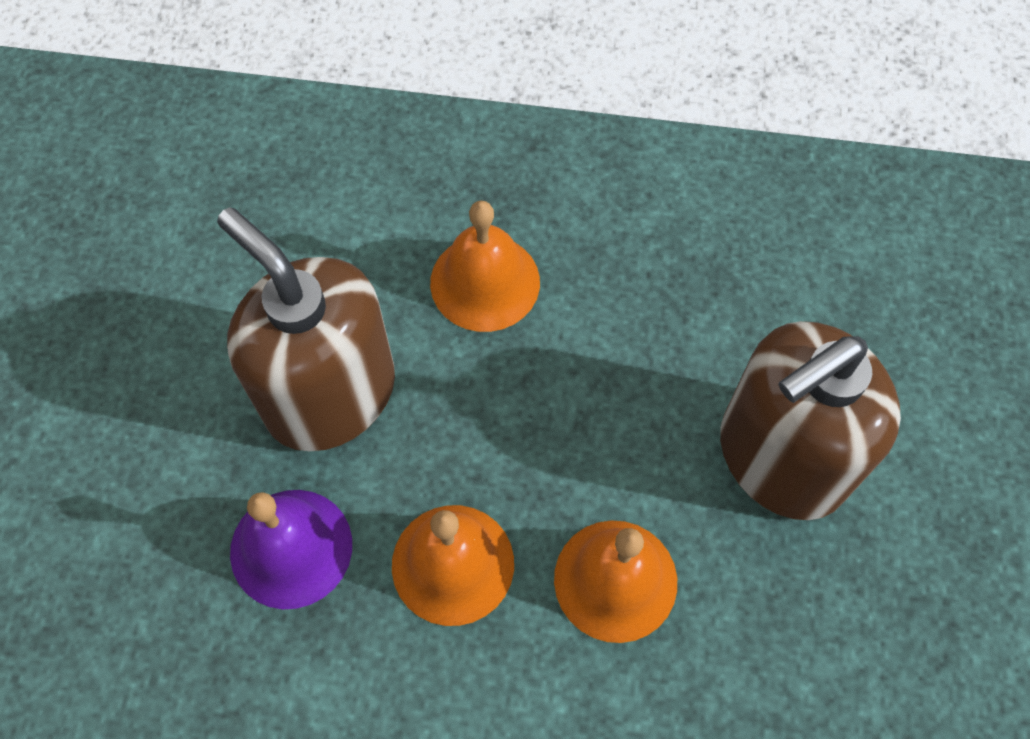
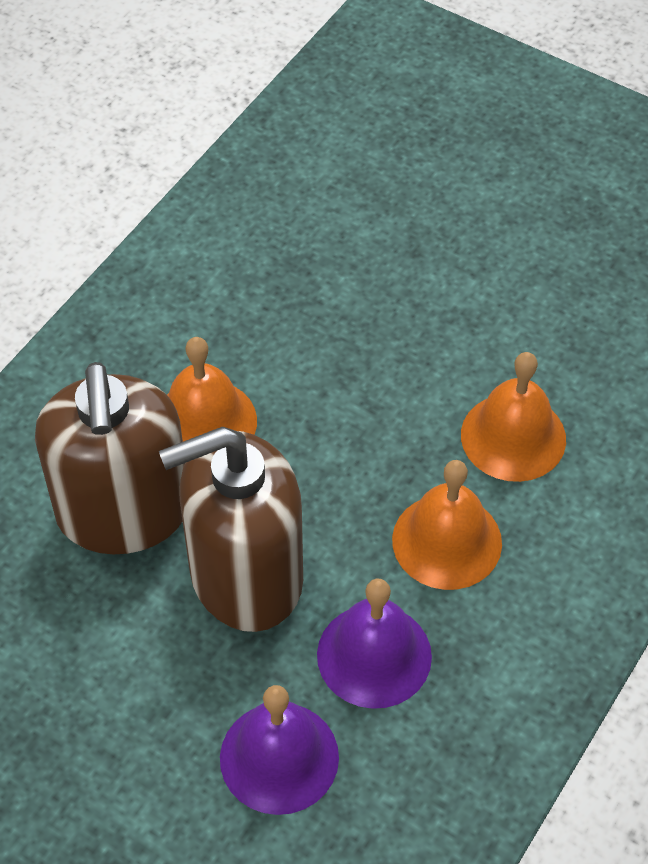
camera: 65 degrees left, 10 degrees down
(150, 508) = (279, 757): none -> purple bell
(781, 458) = (468, 292): brown soap dispenser -> brown soap dispenser (123, 512)

